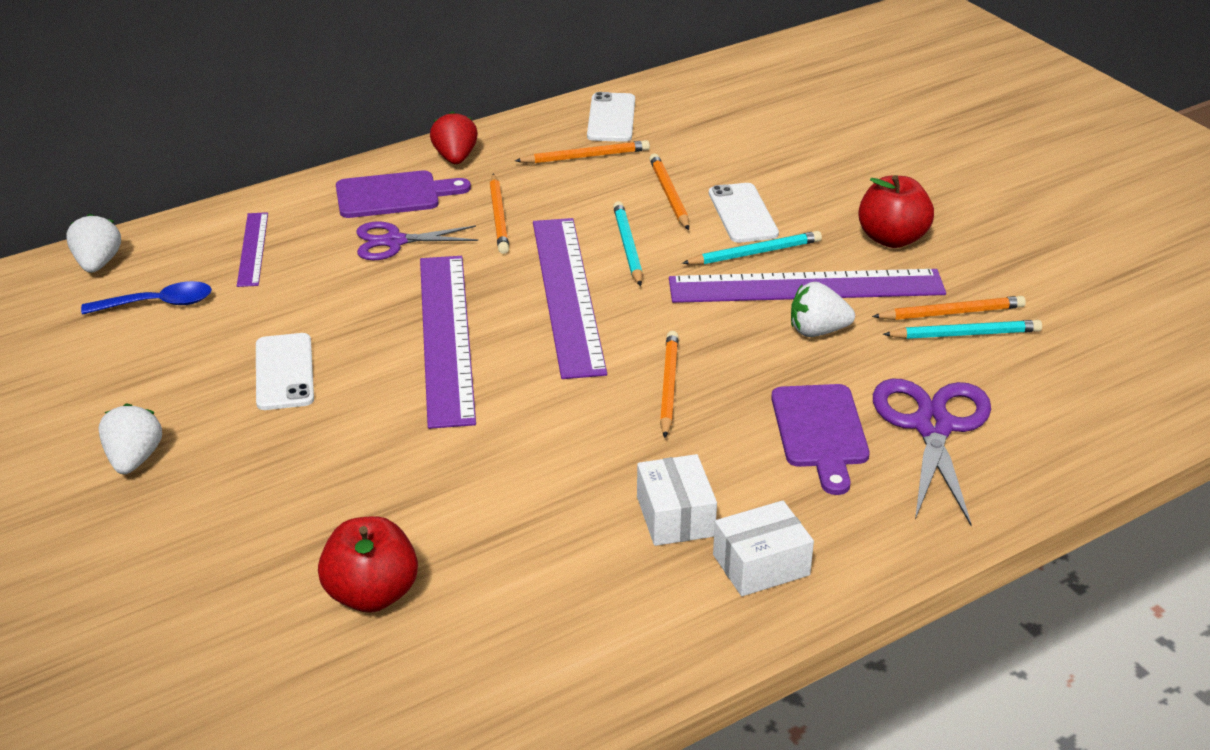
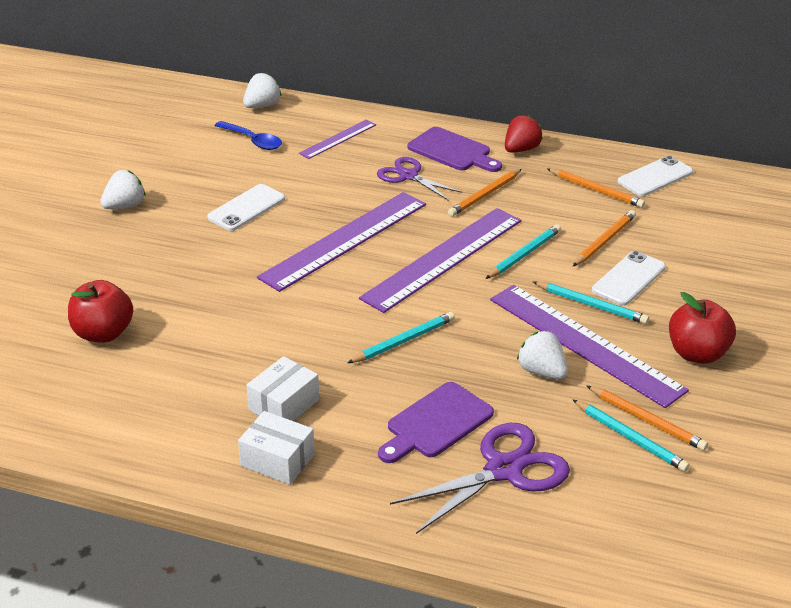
camera: 50 degrees right, 0 degrees up
(668, 386) = (403, 341): orange pencil -> turquoise pencil

